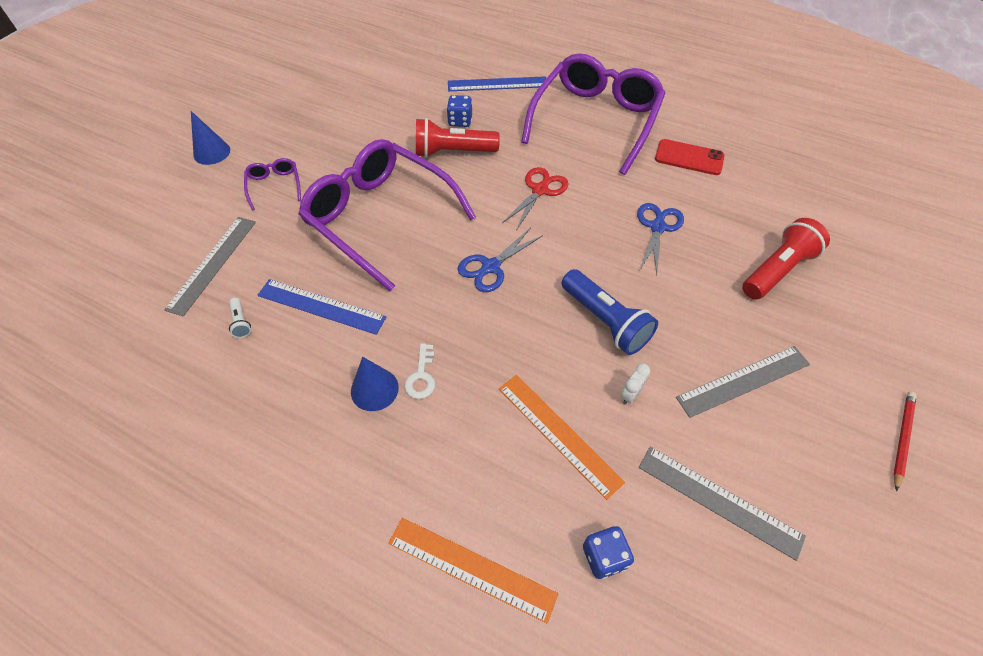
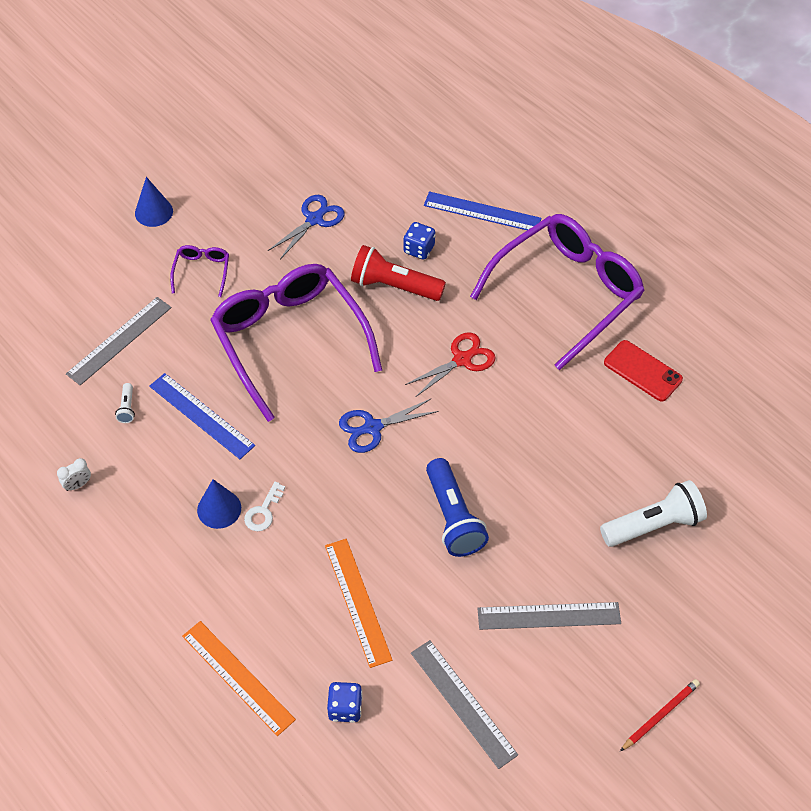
camera: 20 degrees right, 0 degrees up
(630, 394) = (438, 591): white clock -> white clock (78, 485)
(657, 227) = (560, 440): blue scissors -> blue scissors (314, 219)
(777, 270) = (653, 525): red flashlight -> white flashlight

